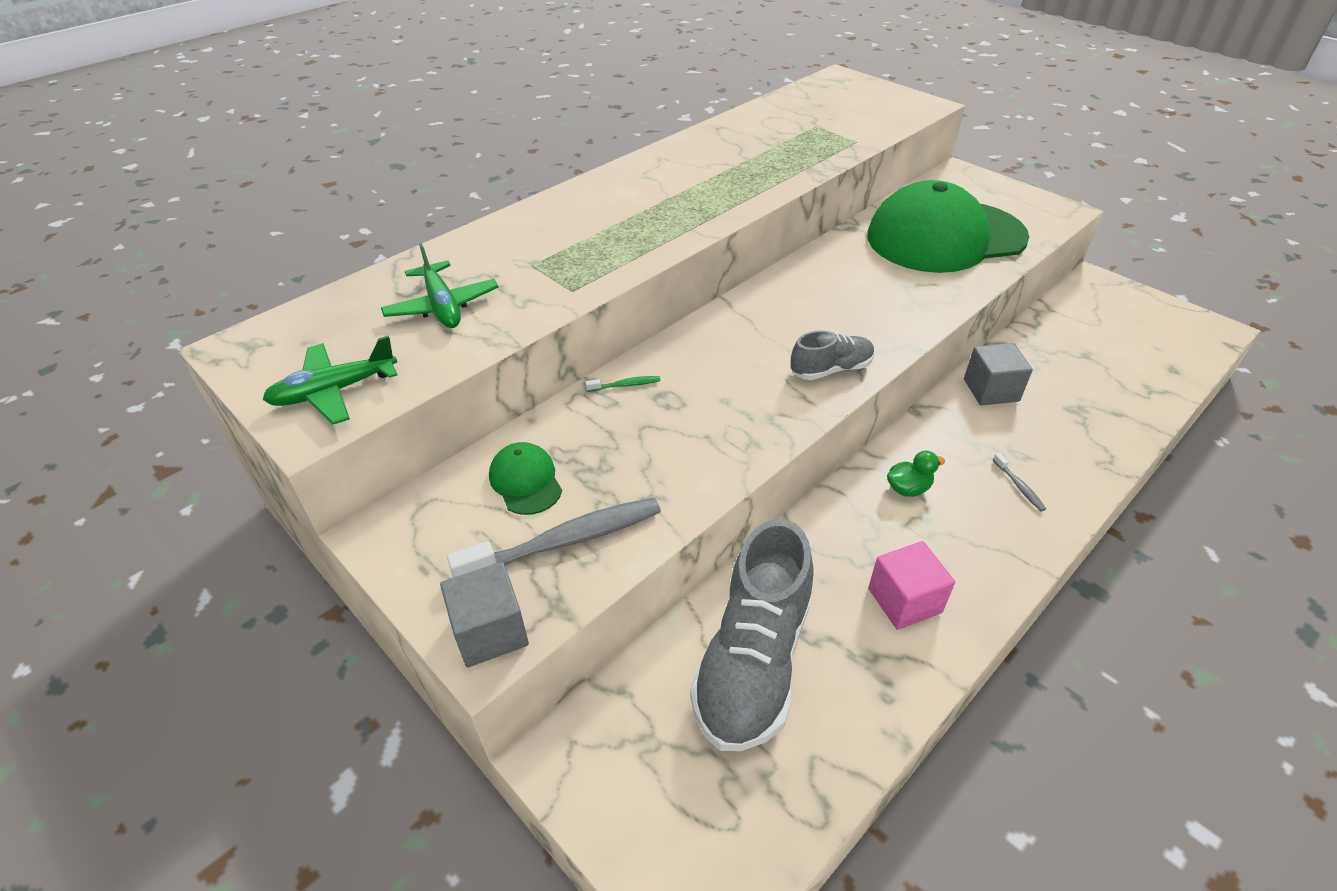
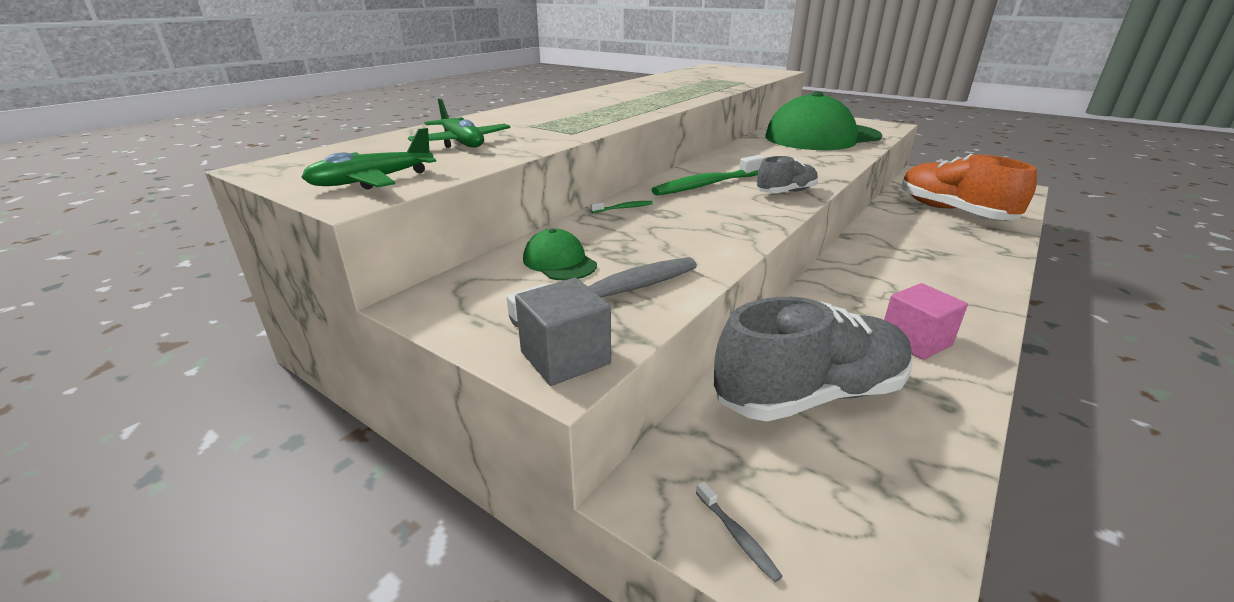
camera: 10 degrees left, 15 degrees down
(742, 344) = (707, 185): none -> green toothbrush
(753, 661) = (810, 395): grey shoe -> grey shoe turned 120 degrees counterclockwise
(908, 488) = (869, 276): green duck -> none
(991, 390) = (892, 223): grey cube -> none
(1019, 486) = (953, 268): grey toothbrush -> grey toothbrush (737, 536)
(1085, 375) = (953, 212): none -> orange shoe

